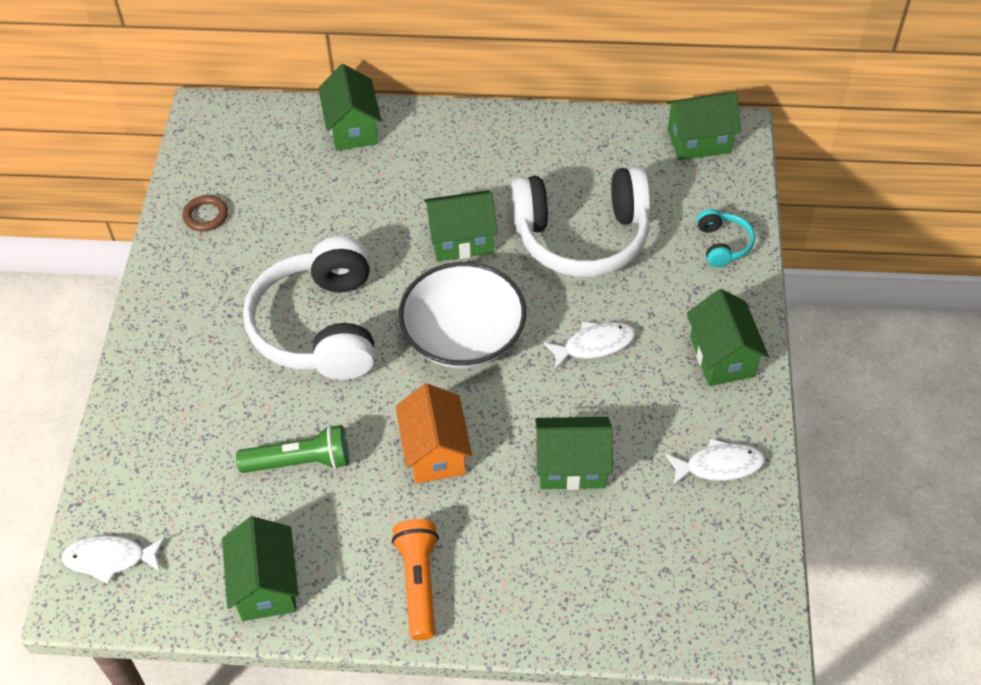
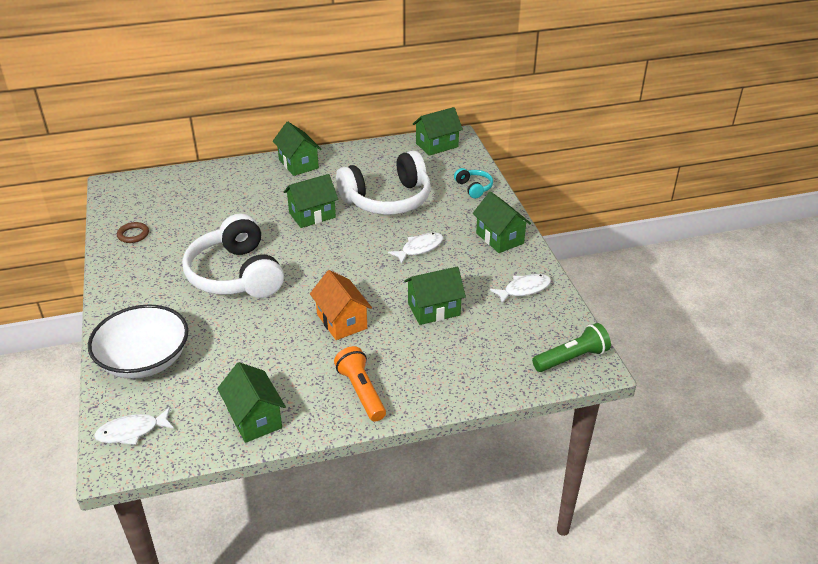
camera: 20 degrees left, 15 degrees down
(300, 462) = (251, 346): green flashlight -> green flashlight (571, 358)
(352, 128) = (217, 175): green house -> green house (298, 164)
(463, 336) = (334, 260): white bowl -> white bowl (144, 360)

